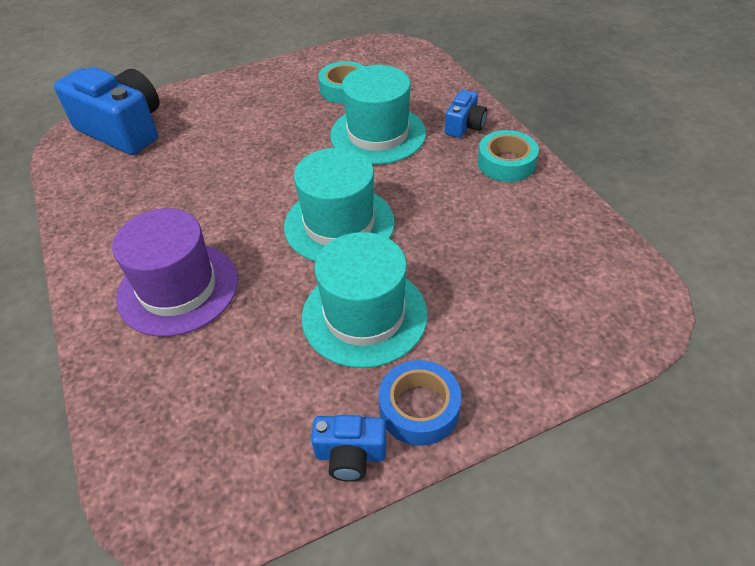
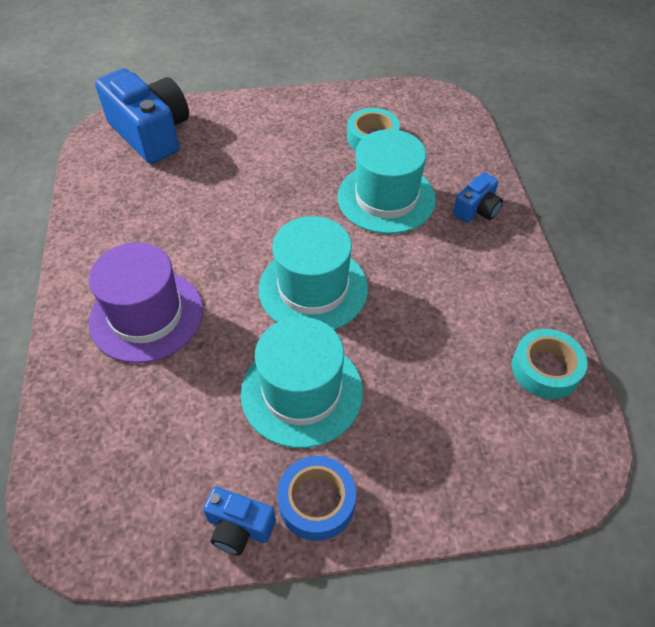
camera: 15 degrees right, 5 degrees up
(506, 163) = (502, 264): turquoise tape -> turquoise tape (545, 369)

